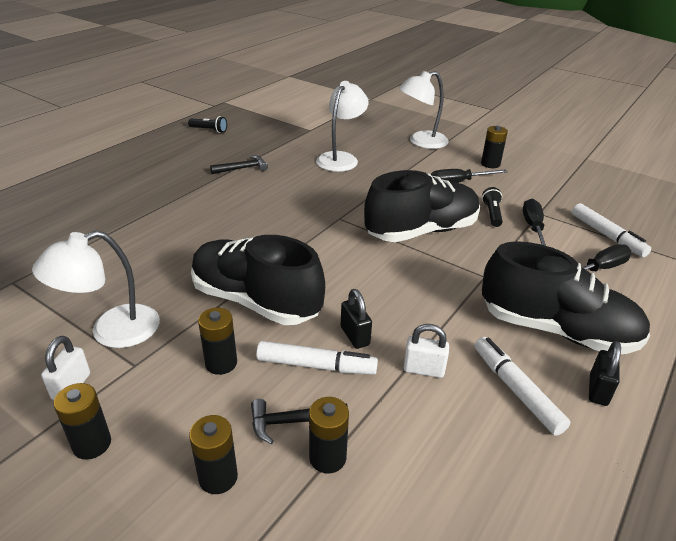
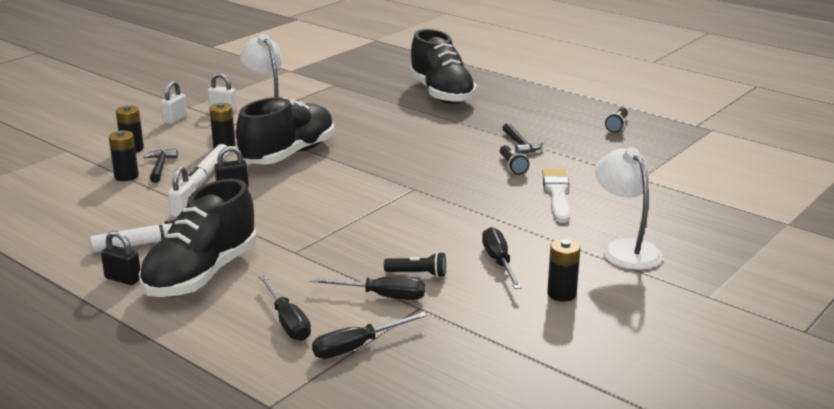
camera: 95 degrees right, 10 degrees down
(92, 444) = (175, 119): black battery -> white padlock
(289, 173) = (512, 166): none -> black flashlight
(341, 158) = (557, 194): white lamp -> white brush
(421, 231) = (383, 228): black shoe -> black shoe (441, 94)
(607, 236) = (357, 347): white marker -> black screwdriver

